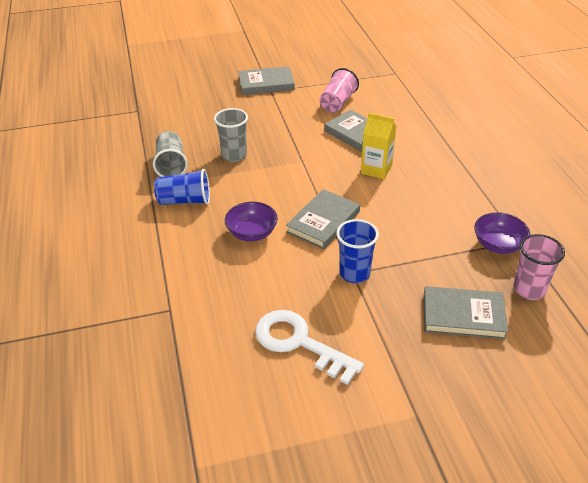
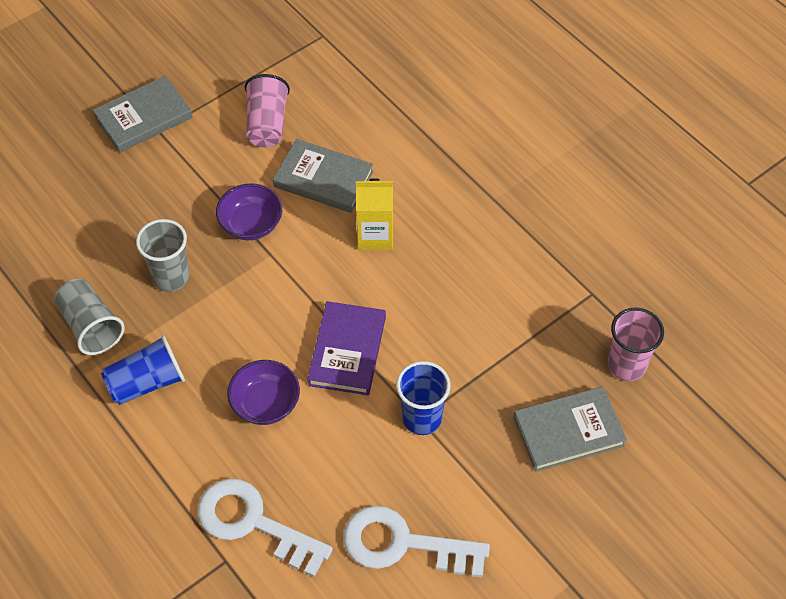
camera: 25 degrees left, 15 degrees up
(202, 295) = (253, 523): none -> white key
(323, 222) = (347, 351): grey book -> purple book
(498, 245) = (570, 310): purple bowl -> purple bowl (251, 224)

